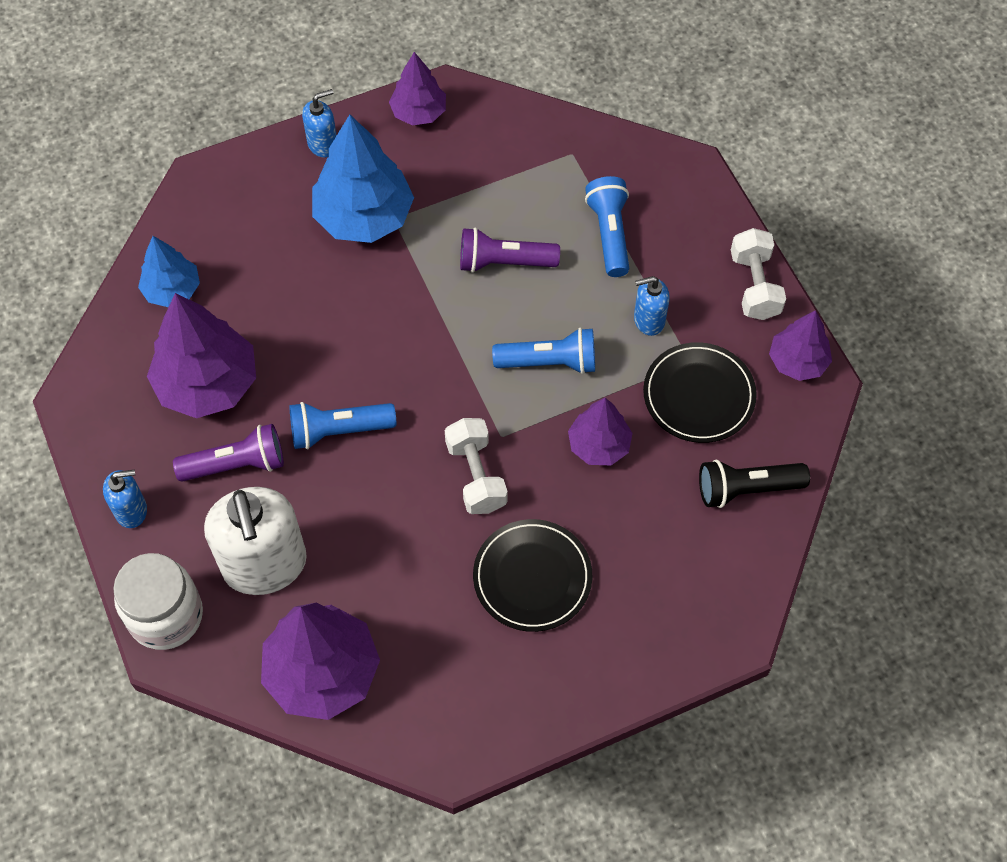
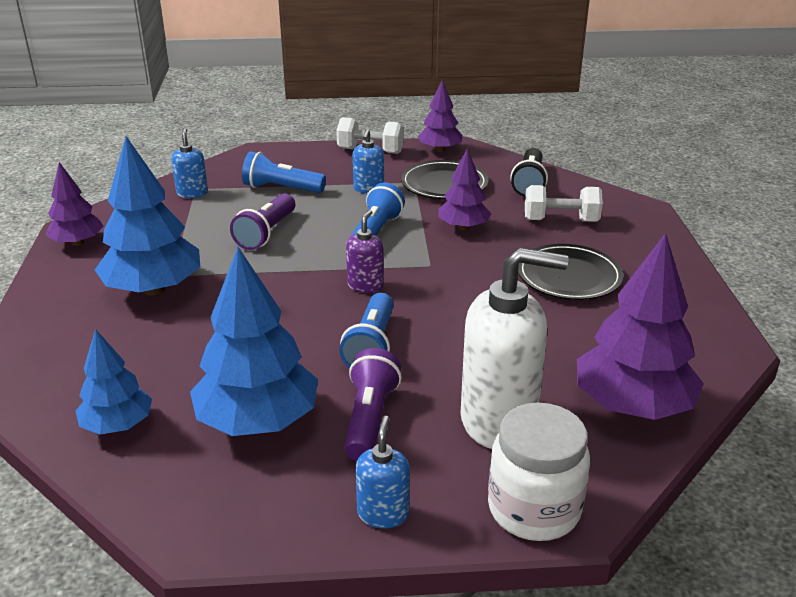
camera: 70 degrees left, 30 degrees down
(207, 384) = (258, 421): purple tree -> blue tree
(323, 144) = (50, 296): blue soap dispenser -> blue soap dispenser (192, 193)
(439, 390) = (365, 285): none -> purple soap dispenser
(476, 475) = (461, 284): white dumbbell -> white dumbbell (560, 220)

